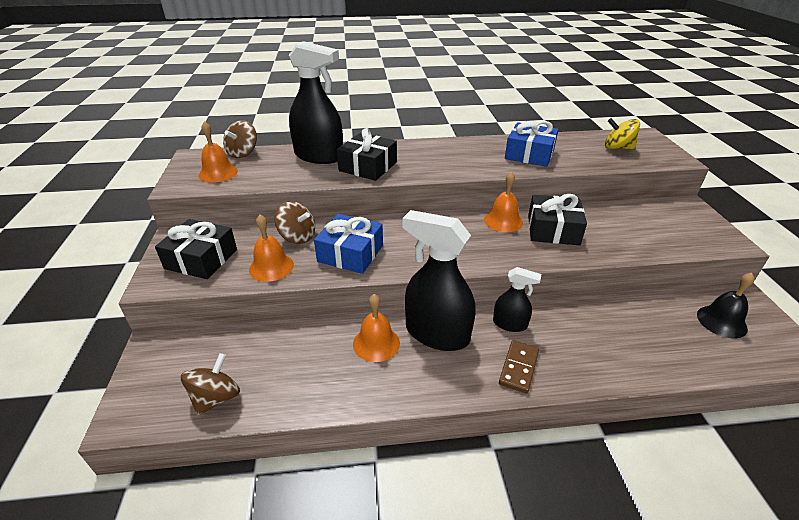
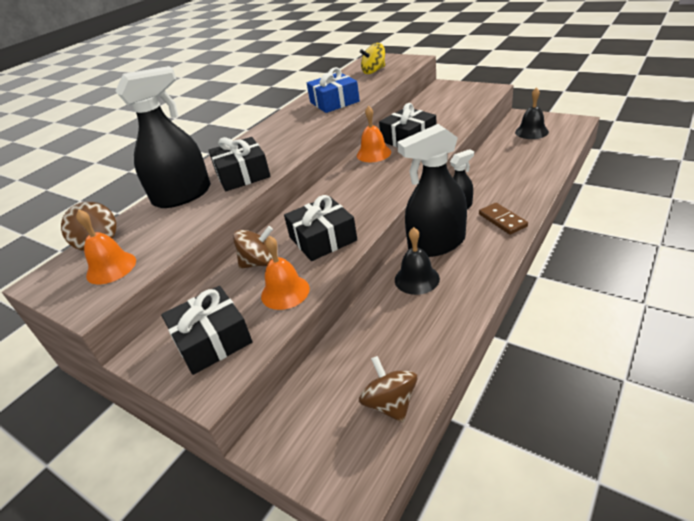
camera: 45 degrees left, 0 degrees up
(350, 253) = (322, 239): blue gift -> black gift
(376, 343) = (416, 279): orange bell -> black bell

